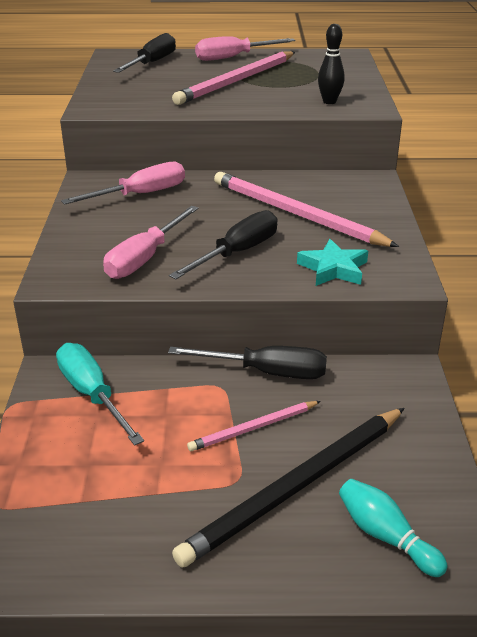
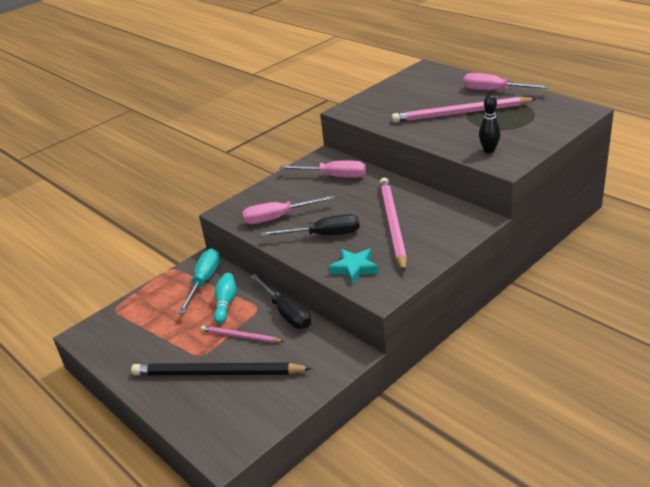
camera: 50 degrees right, 0 degrees up
(152, 63) = (434, 81): black screwdriver -> none
(386, 536) = (217, 418): turquoise bowling pin -> turquoise bowling pin (226, 303)

